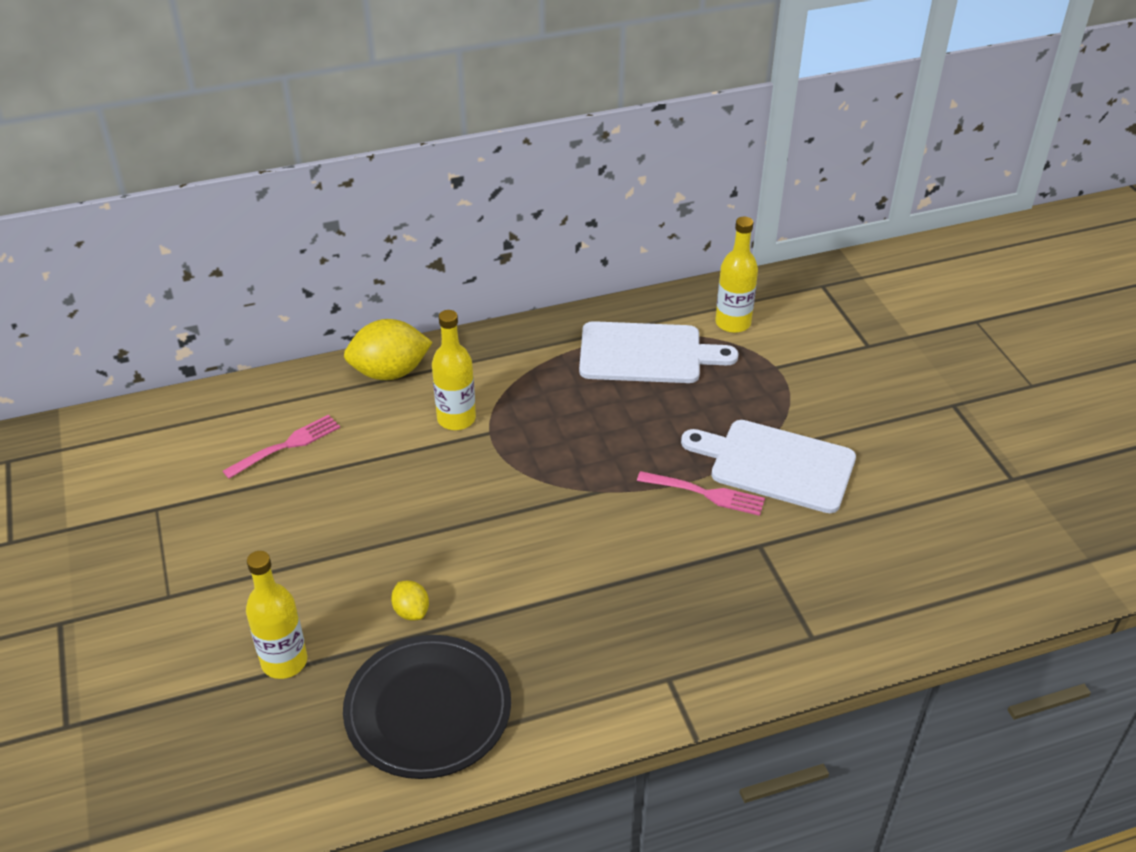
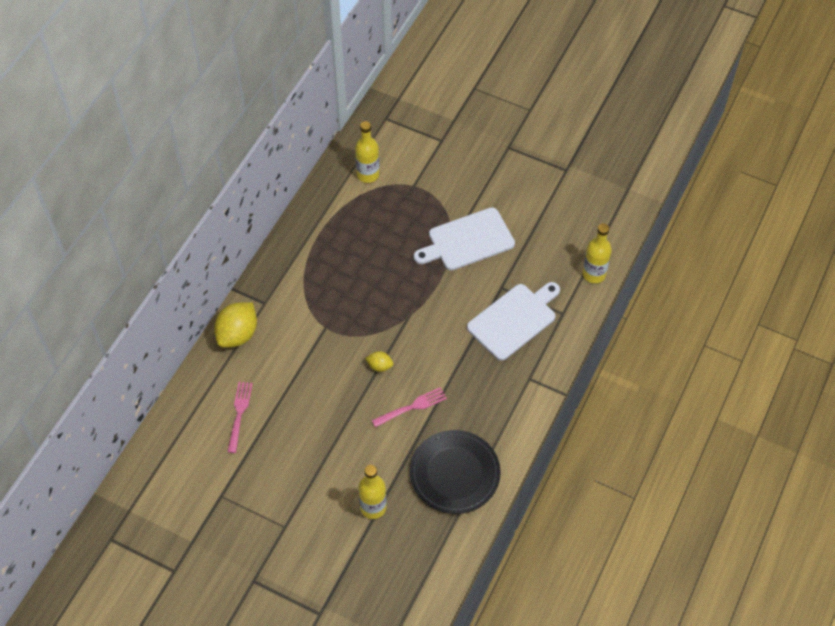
camera: 45 degrees left, 15 degrees up
(411, 611) = (397, 440): yellow lemon -> yellow lemon (379, 366)
(456, 419) = (301, 333): yellow bottle -> yellow bottle (594, 274)
(647, 354) = (348, 225): white cutting board -> white cutting board (514, 320)
(704, 493) = (453, 280): pink fork -> pink fork (411, 407)

